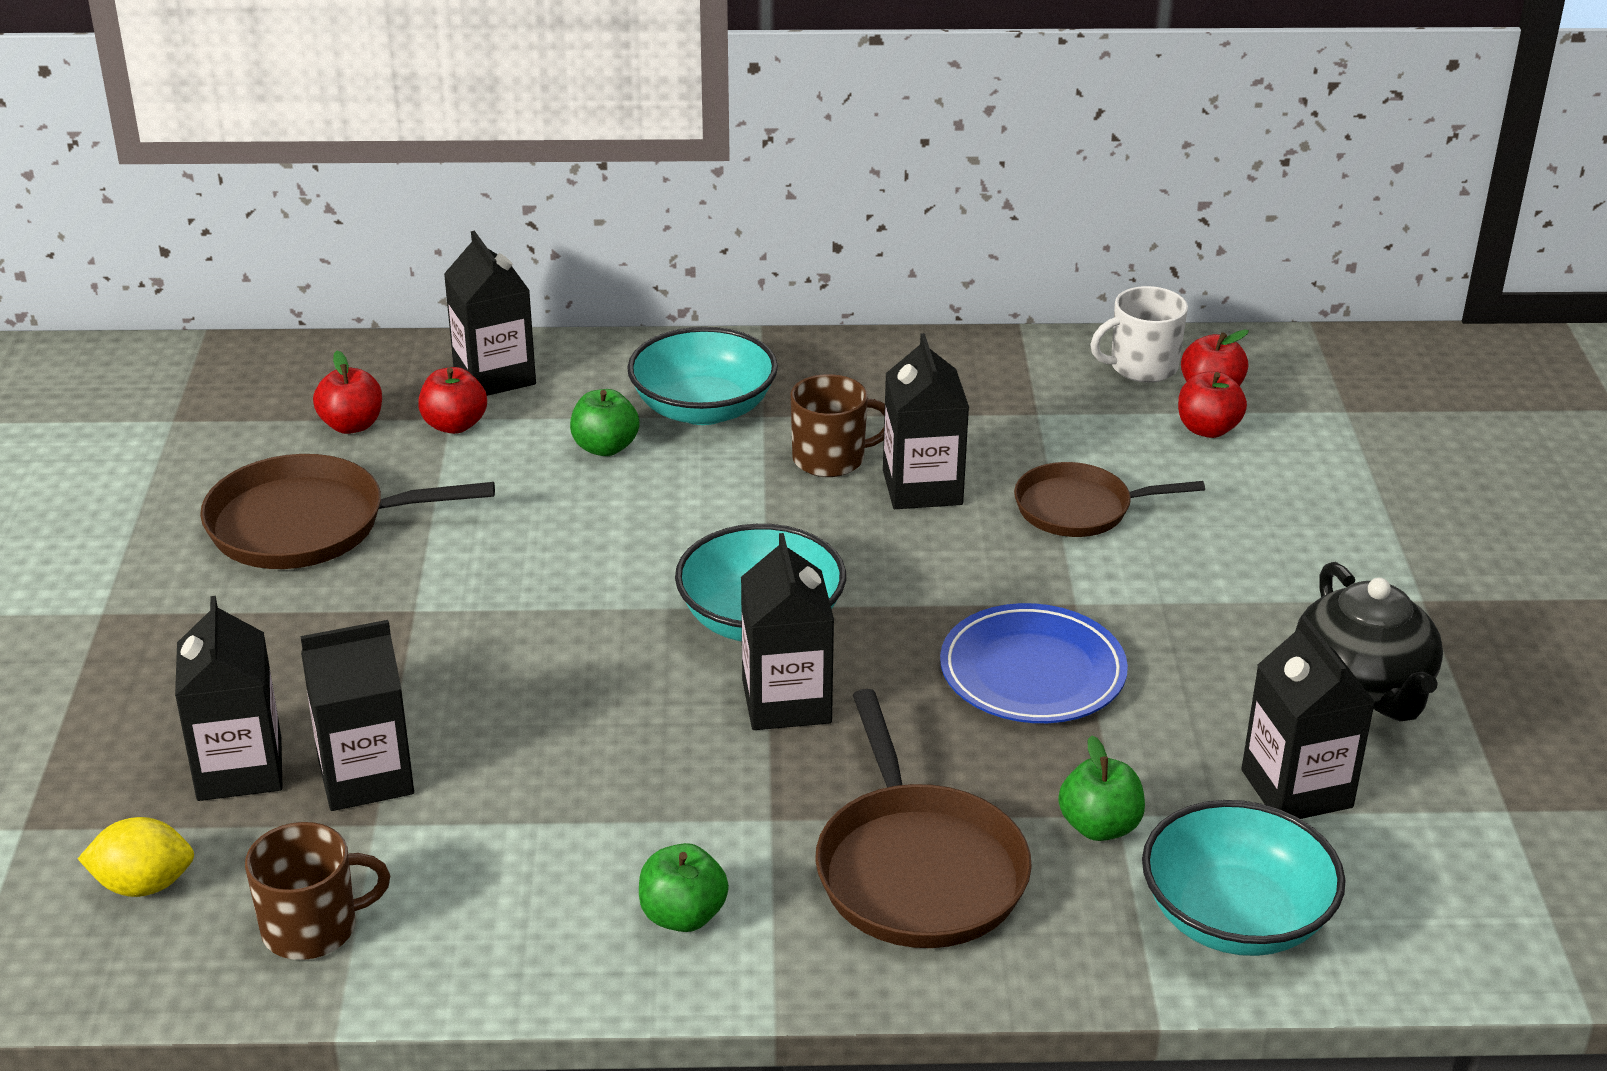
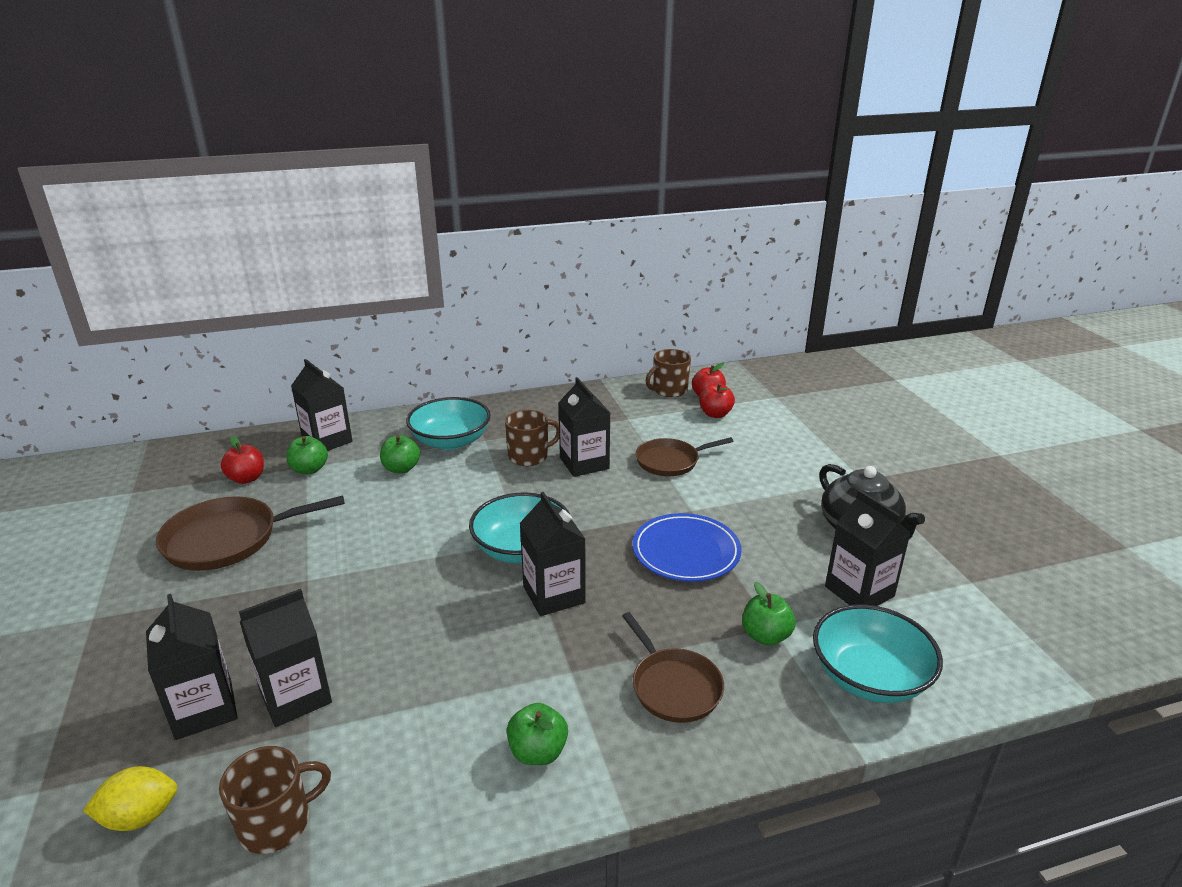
camera: 15 degrees left, 5 degrees down
(454, 425) = (309, 469): red apple -> green apple
(918, 870) = (674, 687): brown pan -> brown pan, size x0.66
(1141, 367) = (669, 390): white mug -> brown mug

